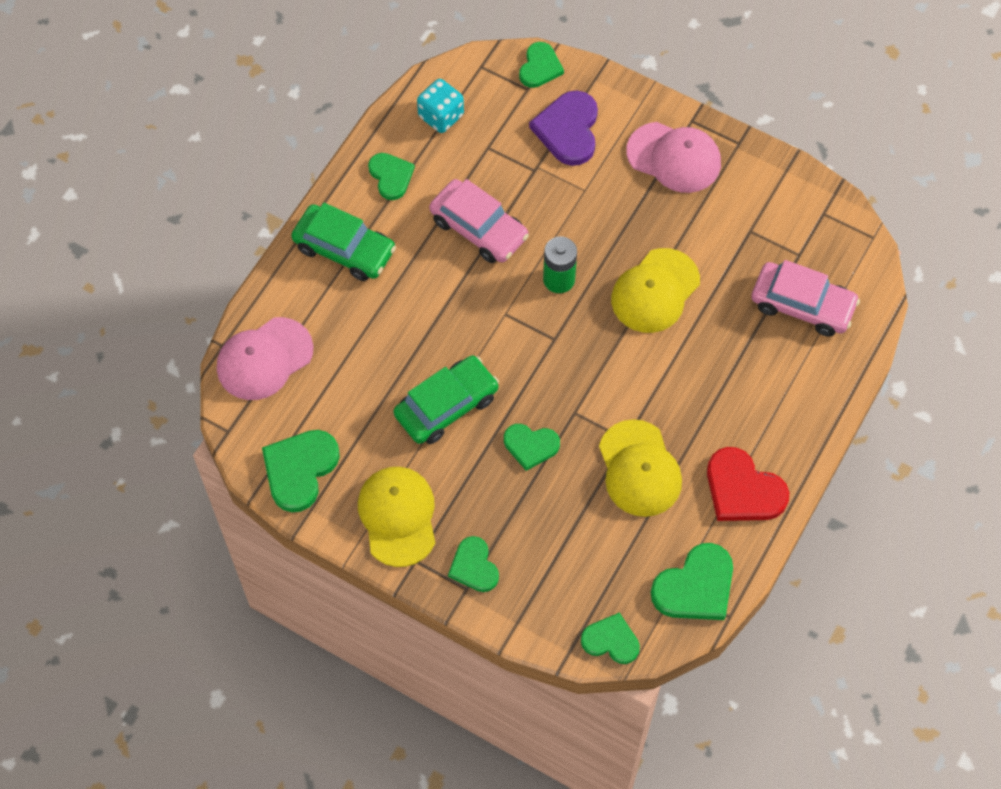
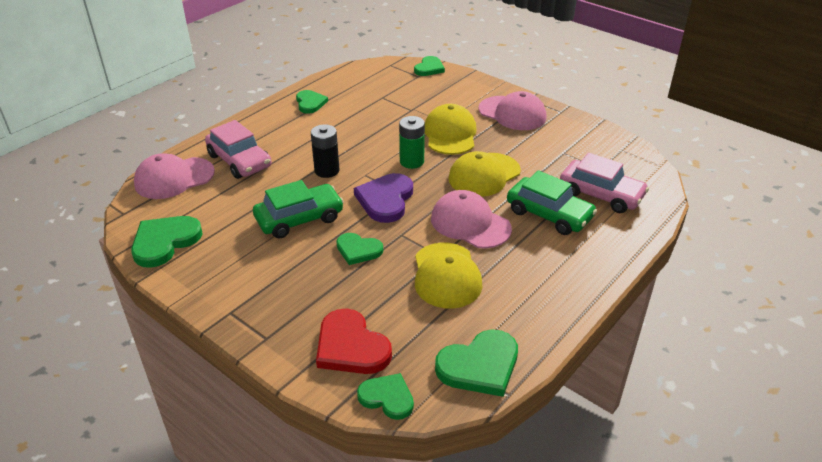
camera: 10 degrees right, 25 degrees down
(344, 249) = (262, 132): green car -> green car (549, 214)
(398, 516) = (229, 281): yellow cap -> yellow cap (450, 134)
(441, 116) = (355, 81): turquoise dice -> none
(454, 314) = (327, 170): none -> black battery
(474, 566) = (279, 323): green heart -> none
(479, 228) = (361, 132): pink car -> pink car (239, 161)
(568, 130) = (440, 95): purple heart -> purple heart (385, 200)
(652, 381) = (470, 223): none -> pink cap
(743, 490) = (536, 301): red heart -> red heart (351, 346)

